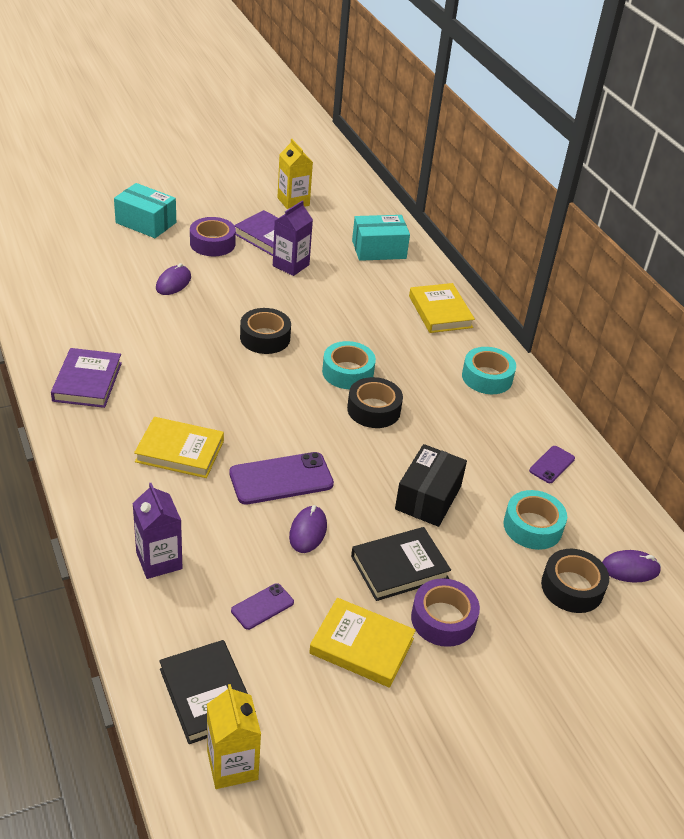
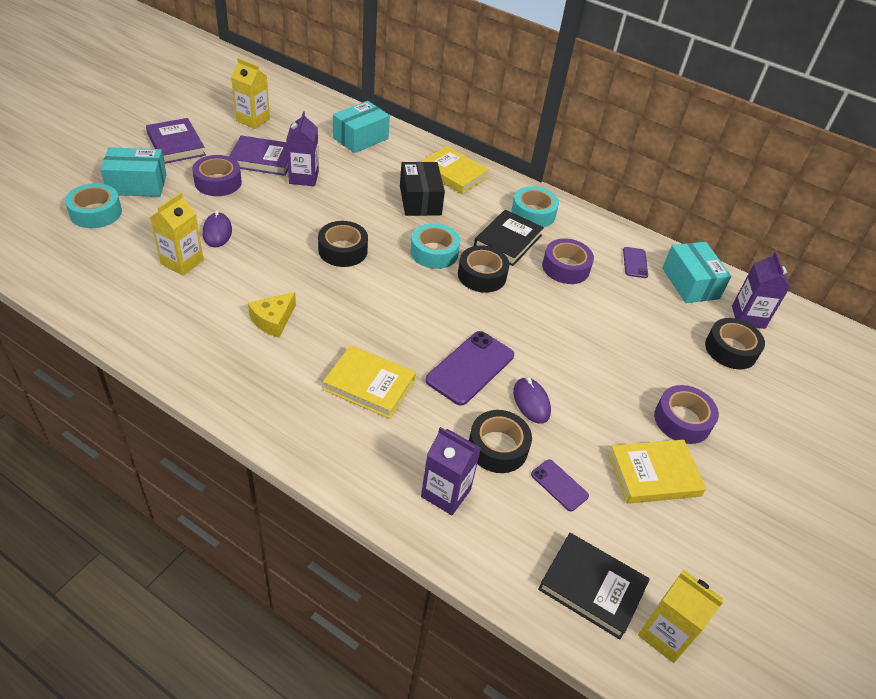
camera: 35 degrees left, 5 degrees up
(87, 382) = (226, 359): purple book -> purple book (176, 144)
(124, 295) = (182, 262): none -> yellow carton
(151, 368) = (273, 320): none -> yellow cheese
(179, 451) = (369, 385): yellow book -> yellow book turned 45 degrees clockwise
(239, 550) = (498, 447): none -> black tape
(262, 606) = (559, 485): purple phone -> purple phone turned 60 degrees counterclockwise
(399, 567) = (618, 396): black book -> black book (508, 241)
(428, 498) = (584, 329): black box -> black box (420, 200)
(468, 438) = (565, 267): none -> purple tape
(532, 526) = (667, 316): turquoise tape -> turquoise tape (96, 213)
(595, 509) = (690, 283): none -> turquoise box
(630, 569) = (748, 317): purple mouse -> purple carton

